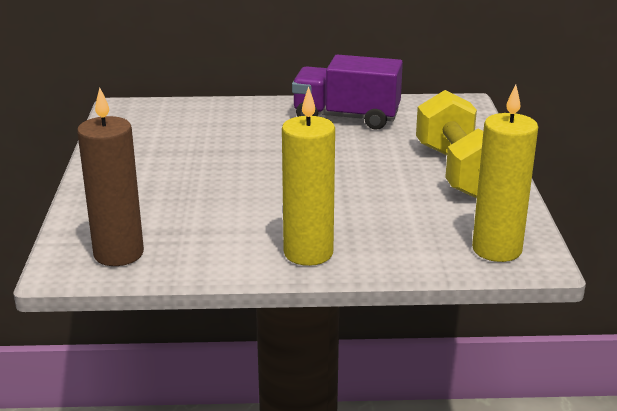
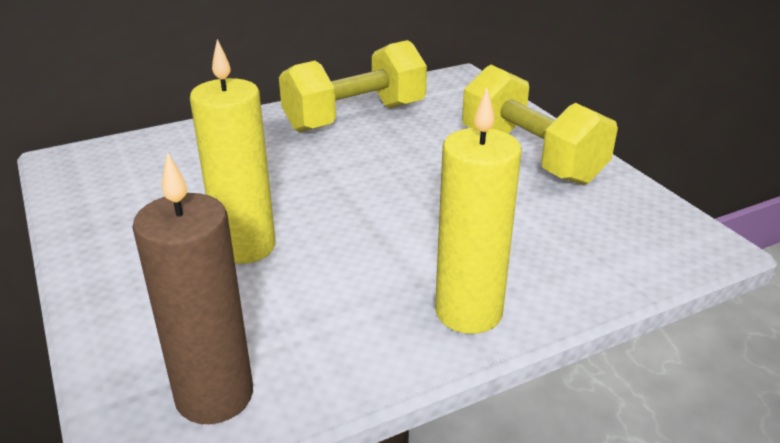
camera: 25 degrees left, 5 degrees up
(346, 117) = (355, 117): purple truck -> yellow dumbbell
(497, 249) = (661, 243): yellow candle -> yellow candle (245, 247)

